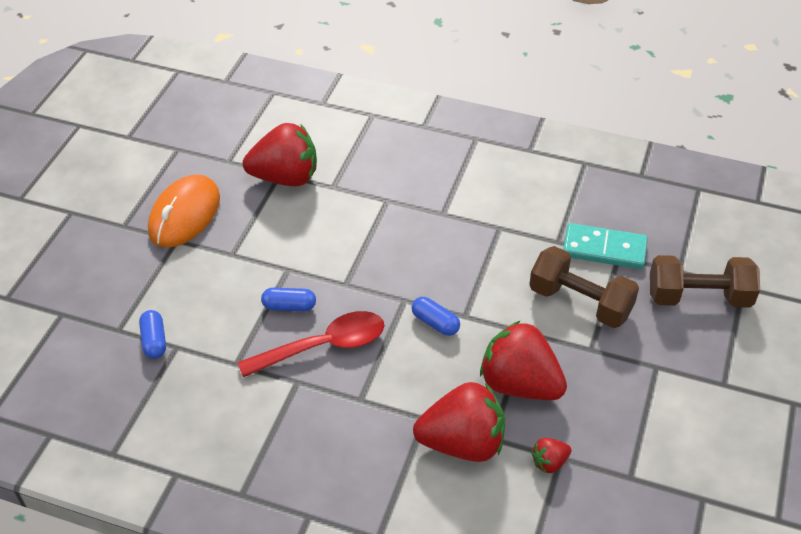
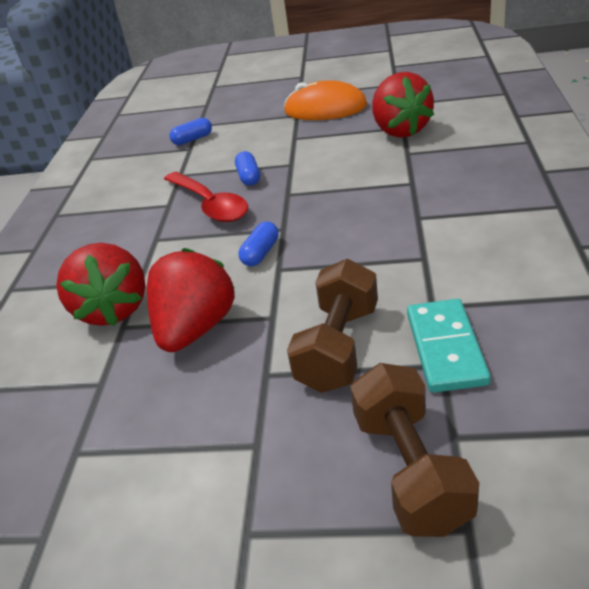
camera: 80 degrees right, 10 degrees down
(549, 462) = (93, 376): red strawberry -> none

